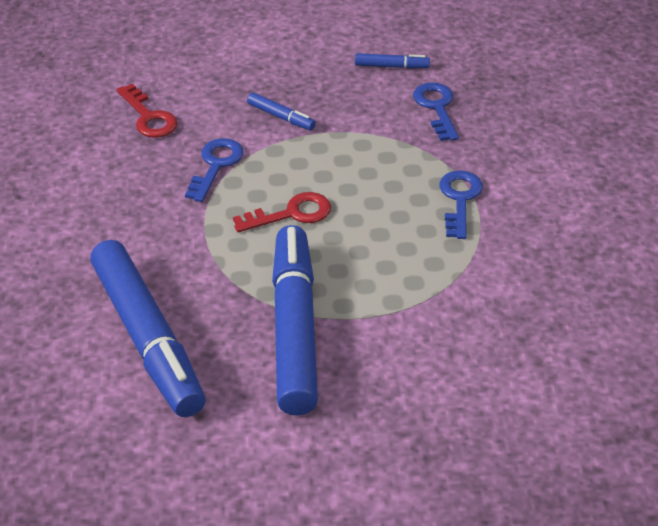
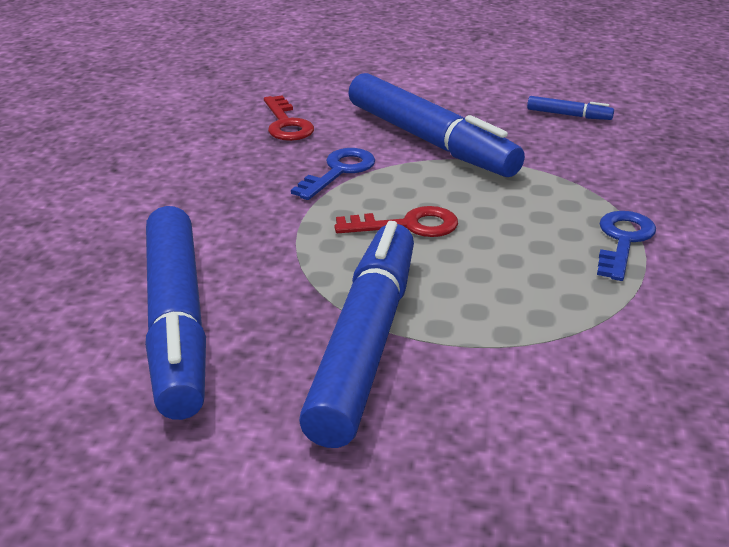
camera: 15 degrees right, 10 degrees down
(280, 117) = (429, 140): blue marker -> blue marker, size x2.49
(436, 108) = (613, 154): blue key -> none

